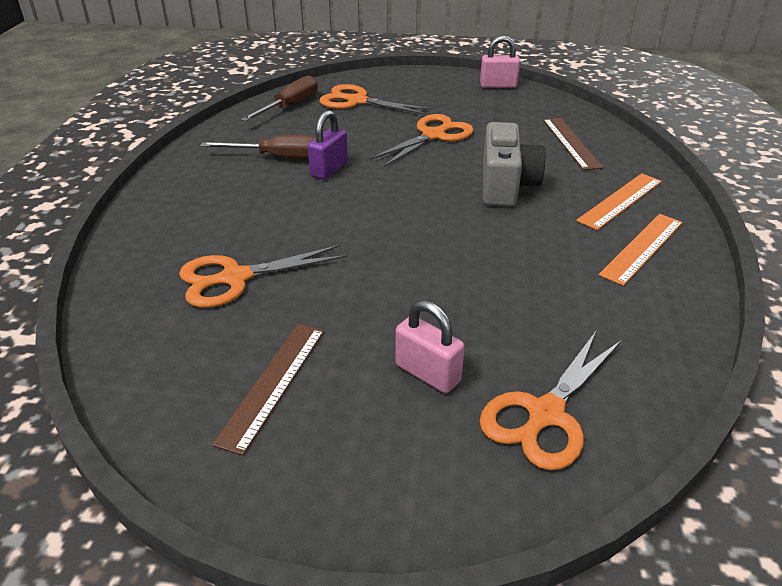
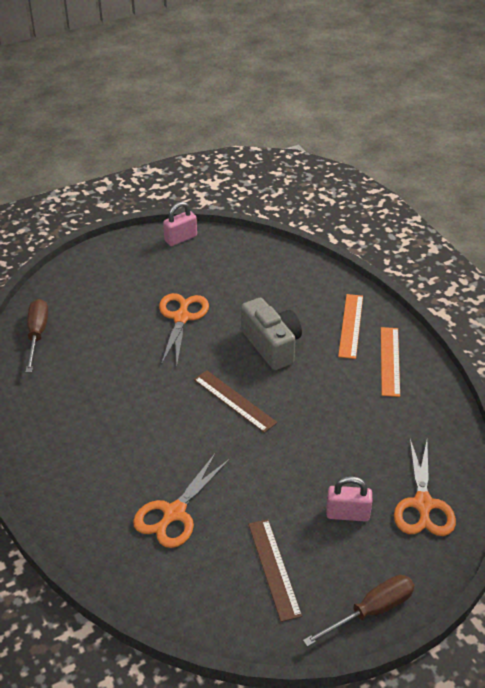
camera: 35 degrees left, 5 degrees up
(278, 157) = (88, 394): brown screwdriver -> brown screwdriver (371, 611)
(329, 169) = (138, 388): purple padlock -> none
(357, 101) = (87, 305): orange scissors -> none
(570, 143) = (281, 282): brown ruler -> brown ruler (234, 401)

